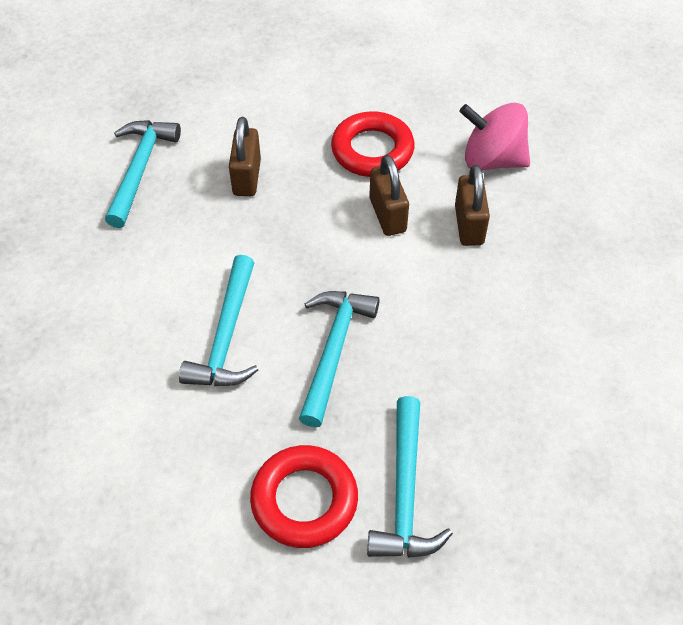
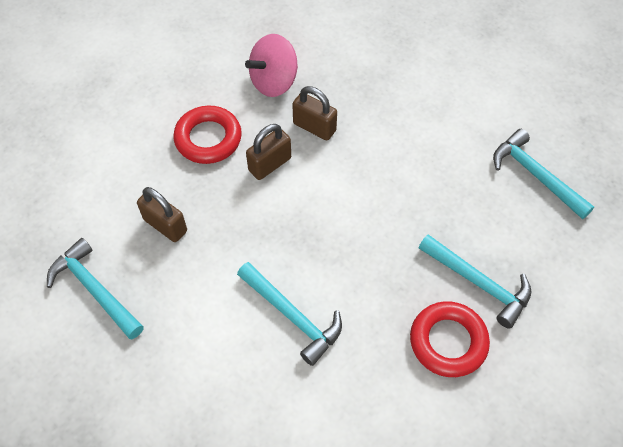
camera: 55 degrees left, 5 degrees up
(333, 350) = (351, 260): turquoise hammer -> turquoise hammer (535, 175)
(387, 215) = (270, 164): brown padlock -> brown padlock turned 60 degrees counterclockwise

